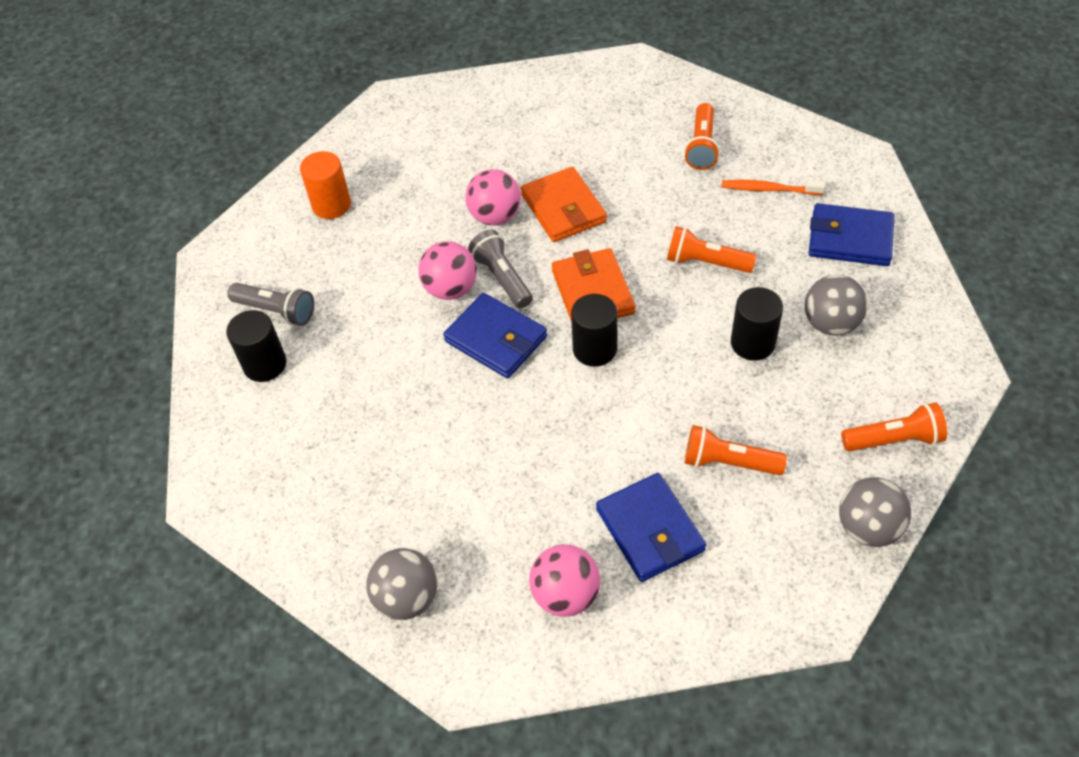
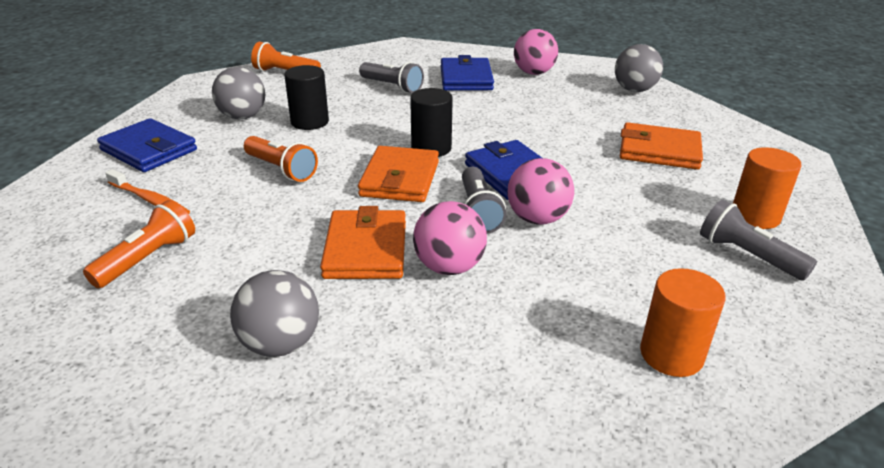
camera: 160 degrees left, 20 degrees down
(265, 364) = (755, 216): black cylinder -> orange cylinder
(358, 442) = (659, 151): none -> orange wallet
(728, 462) = (392, 86): orange flashlight -> grey flashlight
(868, 527) = (344, 56): grey ball -> grey ball (280, 344)

